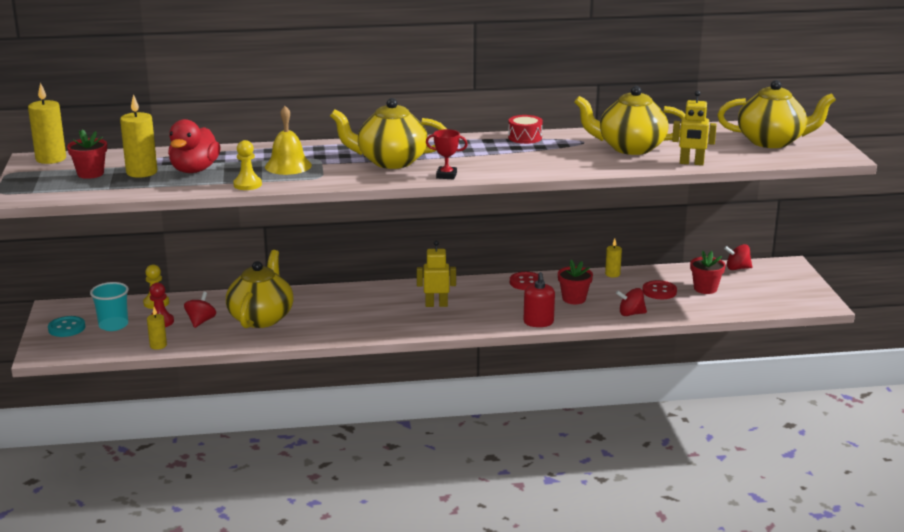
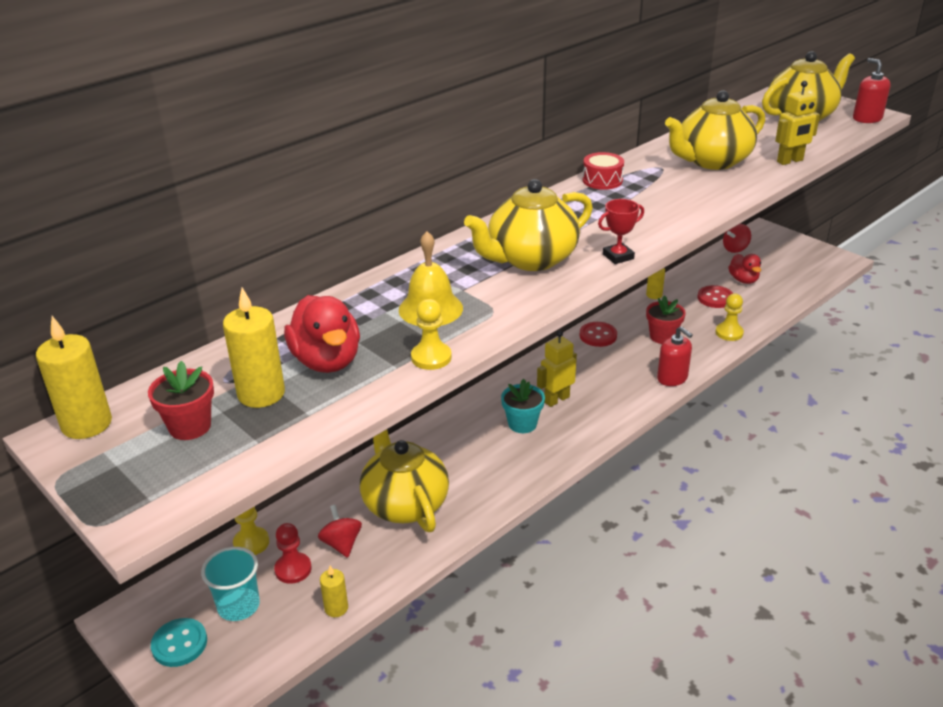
camera: 35 degrees left, 10 degrees up
(392, 308) = (522, 424): none -> turquoise flower pot
(631, 314) = (729, 333): red spinning top -> yellow pawn
(705, 288) = (743, 280): red flower pot -> red duck
(827, 156) = (867, 118): none -> red soap dispenser

